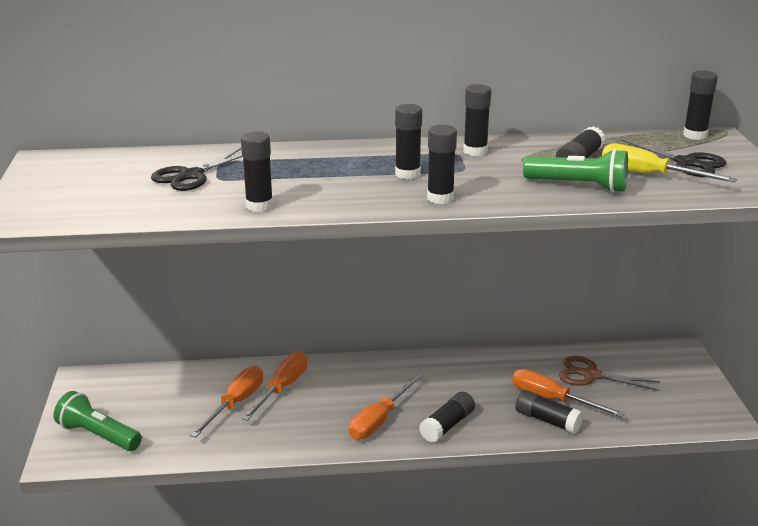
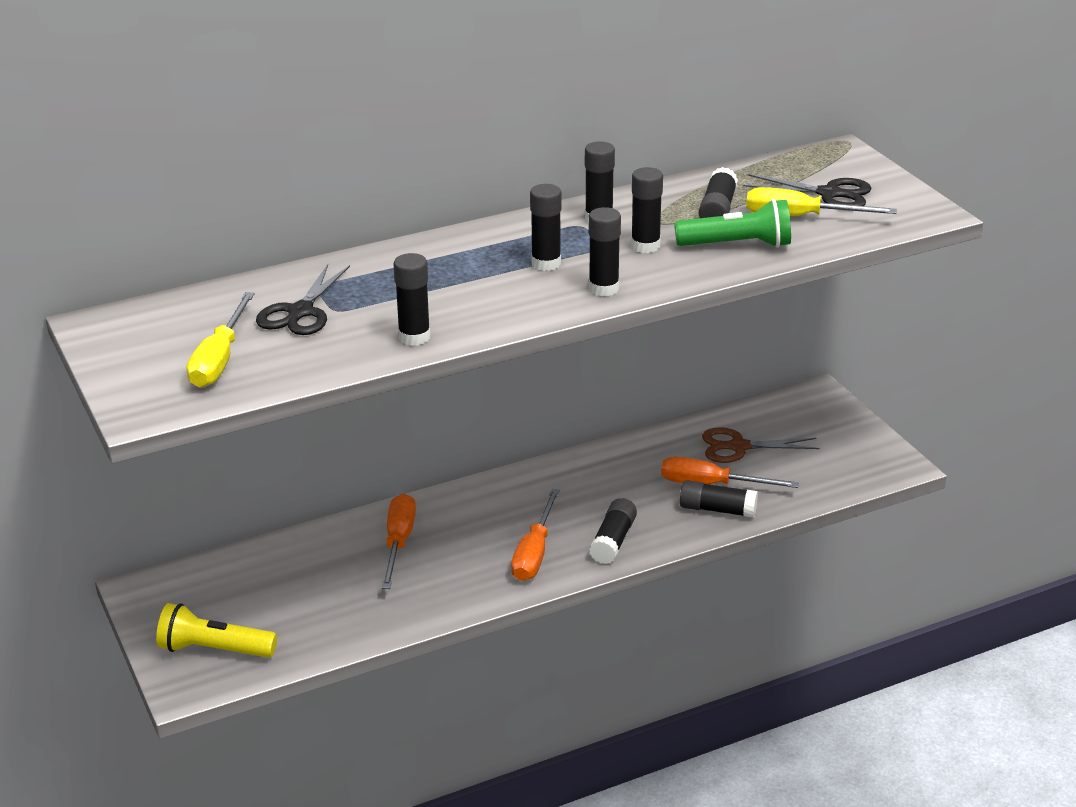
camera: 20 degrees left, 5 degrees up
(98, 435) = (214, 650): green flashlight -> yellow flashlight
(102, 196) = (219, 359): none -> yellow screwdriver
(236, 403) = (355, 573): orange screwdriver -> none
(695, 135) = (819, 154): black glue stick -> black glue stick (645, 246)

